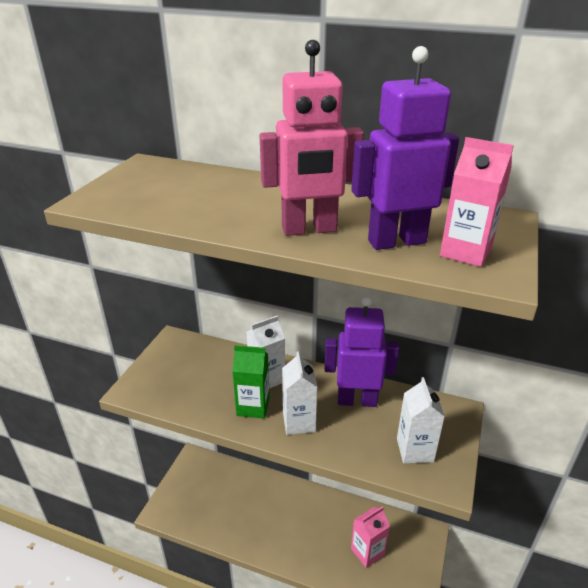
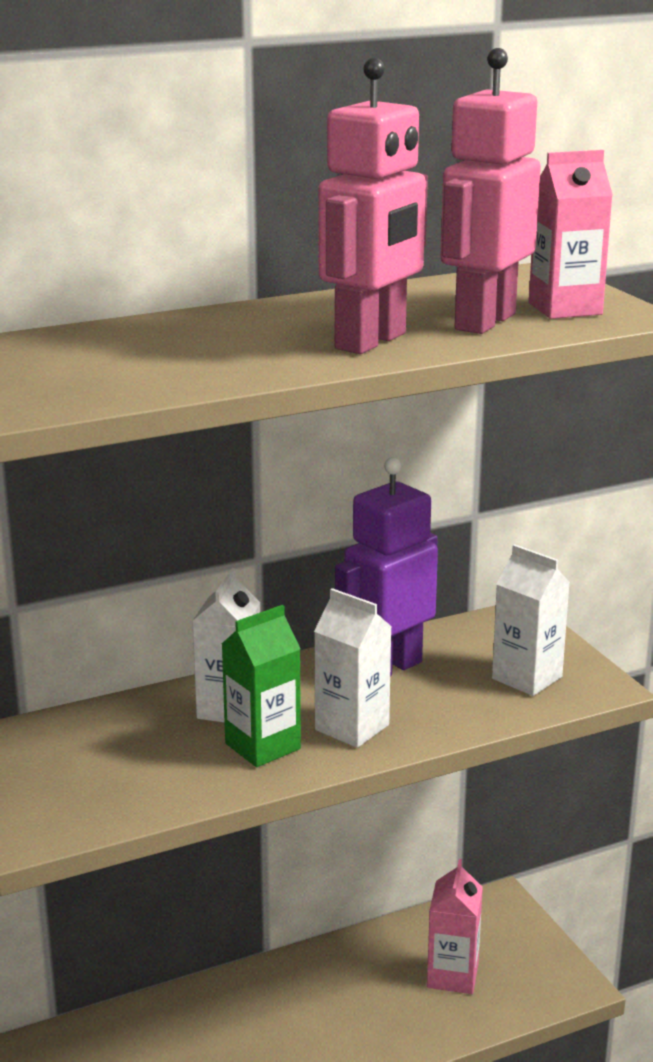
camera: 45 degrees left, 10 degrees down
(396, 241) = (484, 321): purple robot -> pink robot

